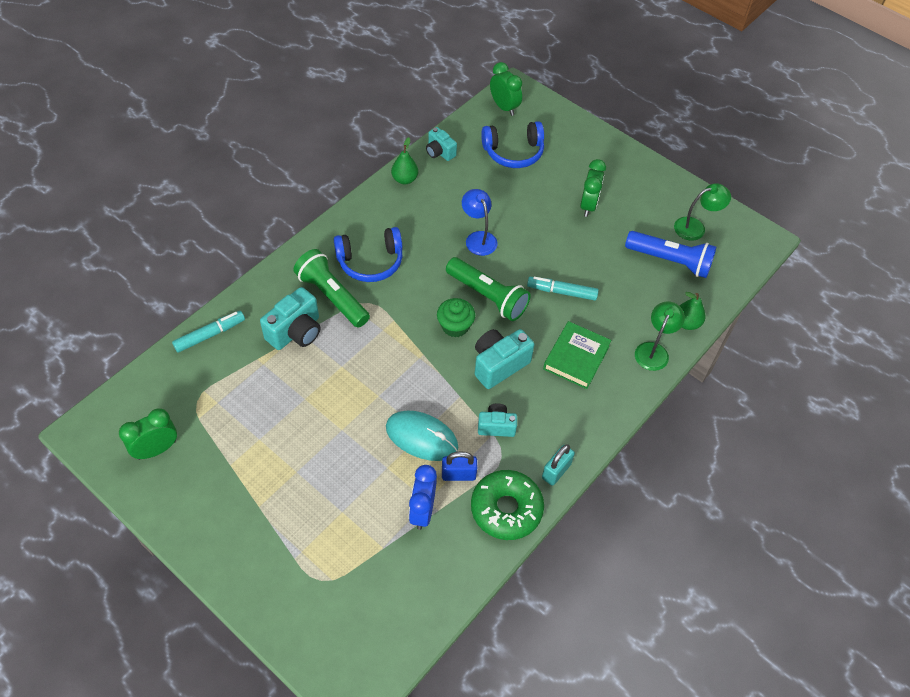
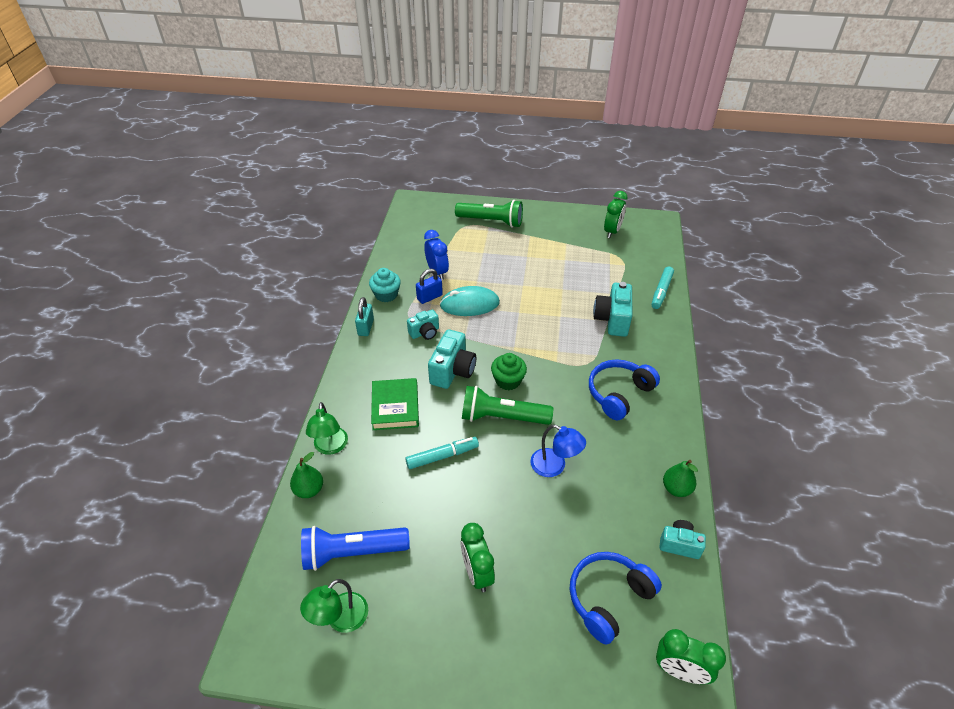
camera: 150 degrees right, 10 degrees down
(332, 296) = (616, 354): green flashlight -> green flashlight (491, 221)
(506, 509) = (386, 295): green donut -> turquoise cupcake

